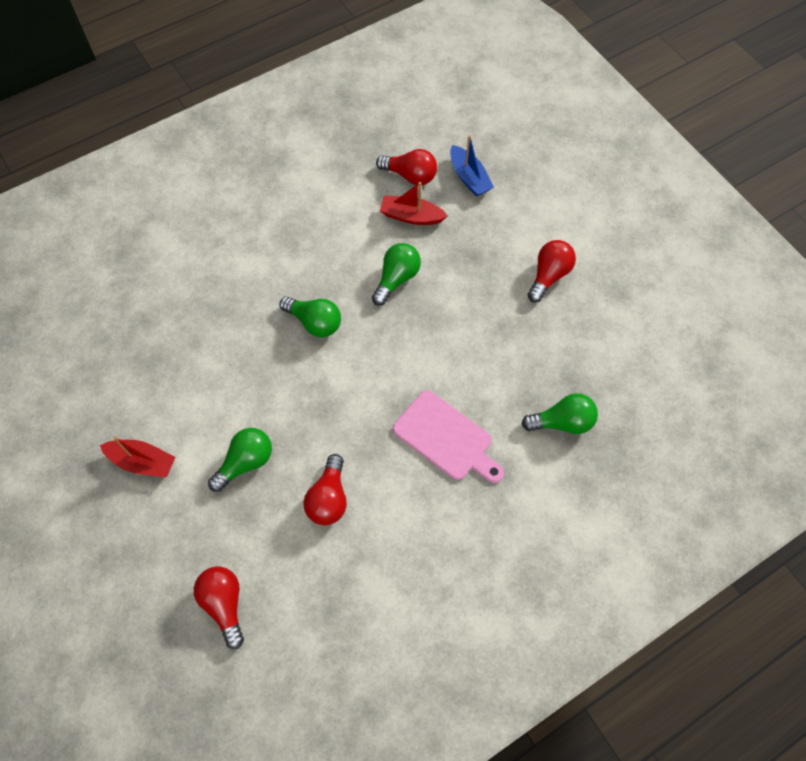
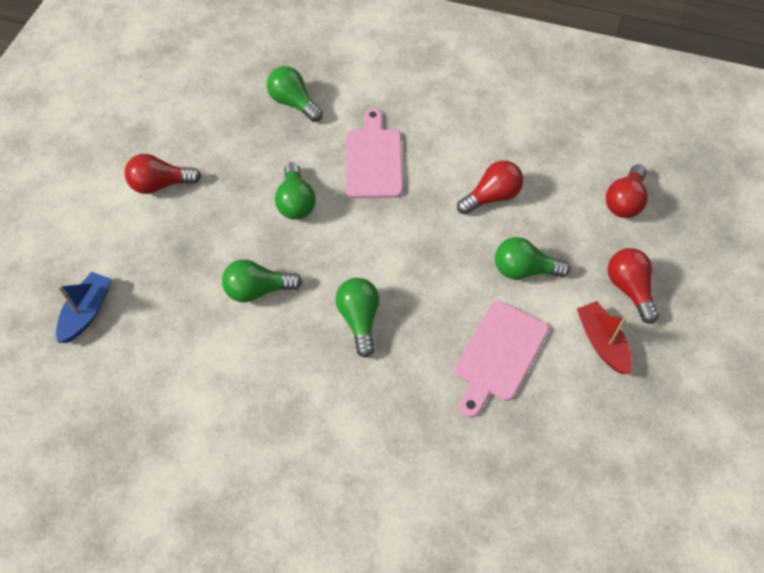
camera: 130 degrees left, 5 degrees down
(204, 386) = (498, 355): none -> pink cutting board
(410, 176) = (122, 365): red light bulb -> red light bulb (629, 289)
(411, 216) = (175, 328): red boat -> none
(452, 352) = (296, 202): none -> green light bulb

